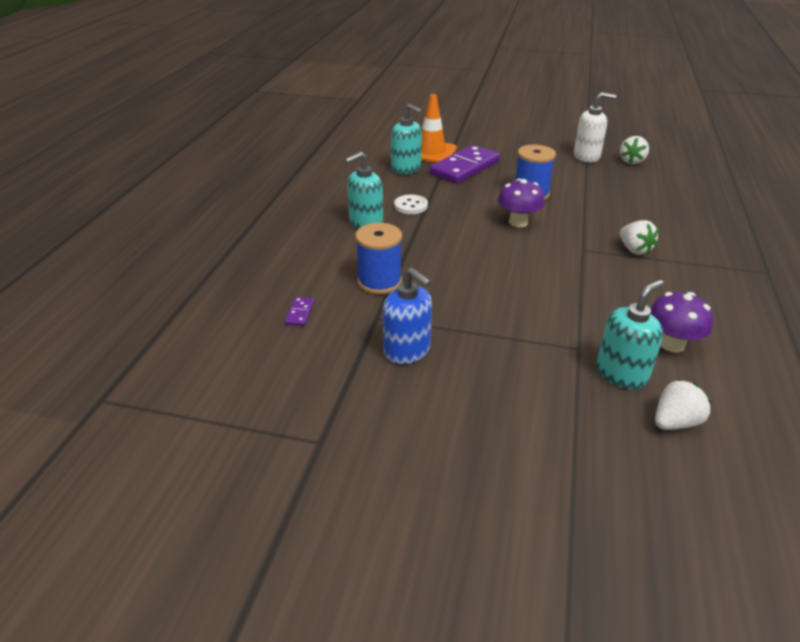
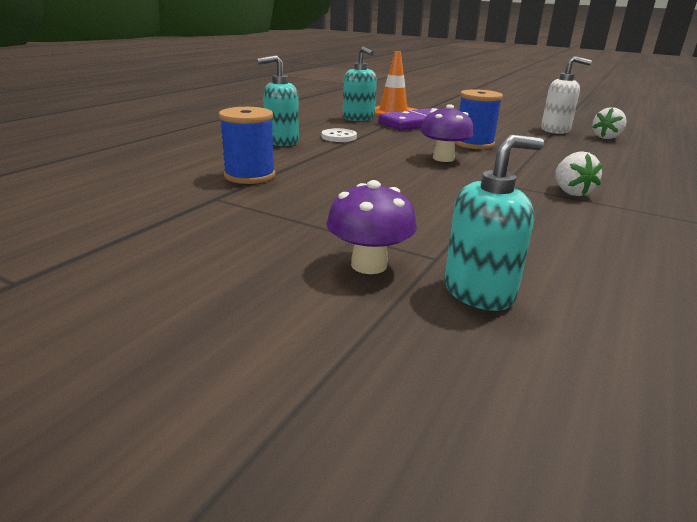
camera: 15 degrees right, 10 degrees down
(300, 313) = (140, 184): purple domino -> none
(407, 351) = (217, 226): blue soap dispenser -> none
(671, 344) = (575, 275): purple mushroom -> purple mushroom (369, 265)
(675, 422) = (531, 361): white strawberry -> none

